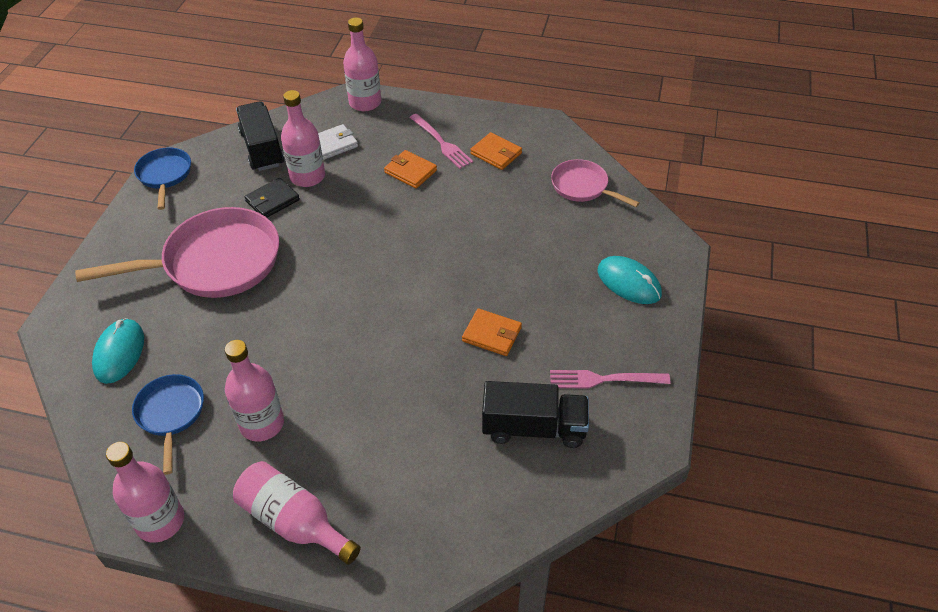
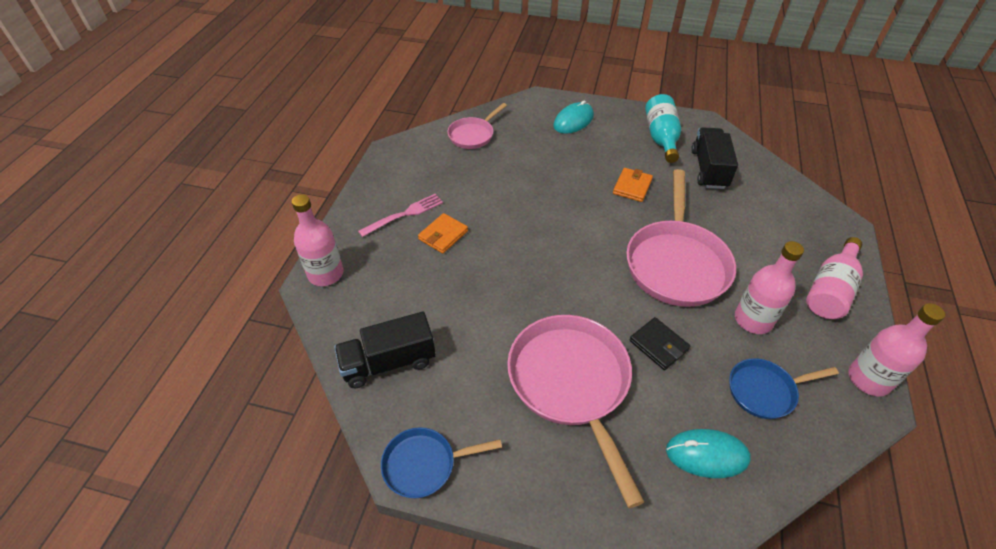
camera: 90 degrees left, 0 degrees up
(272, 201) = (478, 342): black wallet -> black wallet (658, 345)
(307, 177) = (442, 315): pink bottle -> none
(333, 144) = (392, 297): white wallet -> none
(355, 363) = (676, 263): none -> pink pan
(496, 153) = (425, 180): orange wallet -> none
(603, 379) = (661, 137): pink fork -> turquoise bottle

